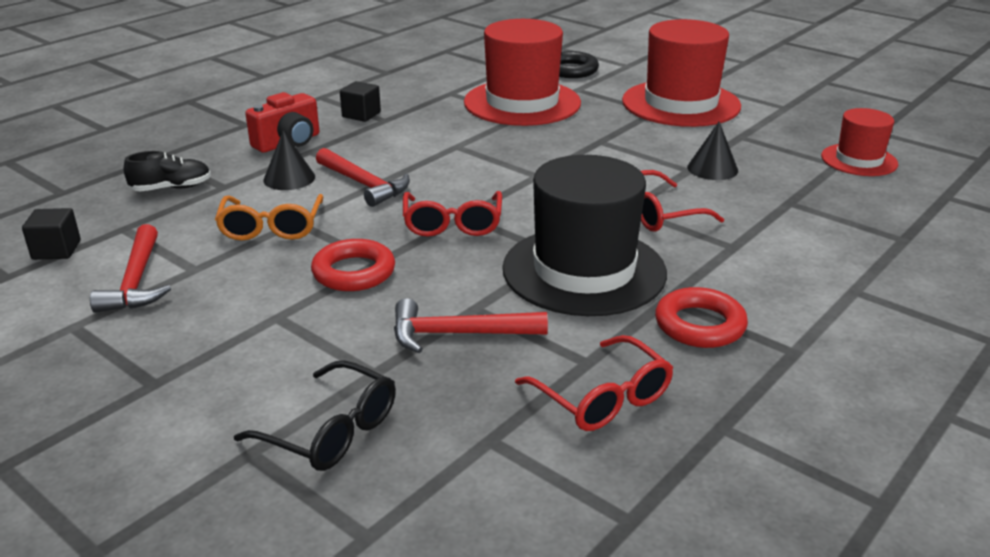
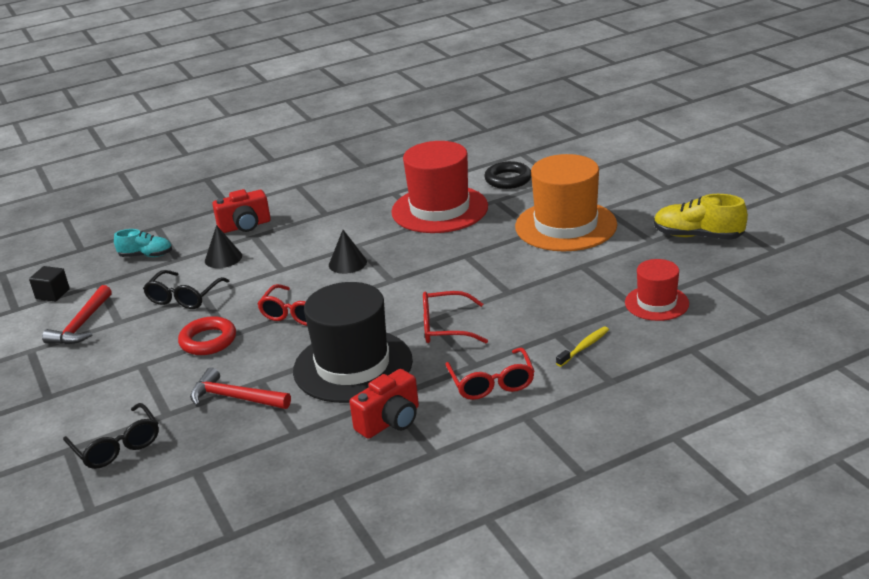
camera: 25 degrees right, 0 degrees up
(171, 188) = (146, 255): black shoe -> turquoise shoe
(271, 228) = (184, 297): orange glasses -> black glasses
(361, 115) = (313, 206): black cube -> none
(364, 184) = (267, 271): red hammer -> none
(603, 398) = (282, 459): red glasses -> red glasses (492, 383)
(681, 103) = (566, 226): red hat -> orange hat
(699, 325) = (390, 421): red ring -> red camera
(712, 169) = (528, 294): black cone -> black cone (347, 263)
(826, 99) = (697, 236): none -> yellow shoe
(834, 210) = (584, 347): none -> yellow toothbrush

